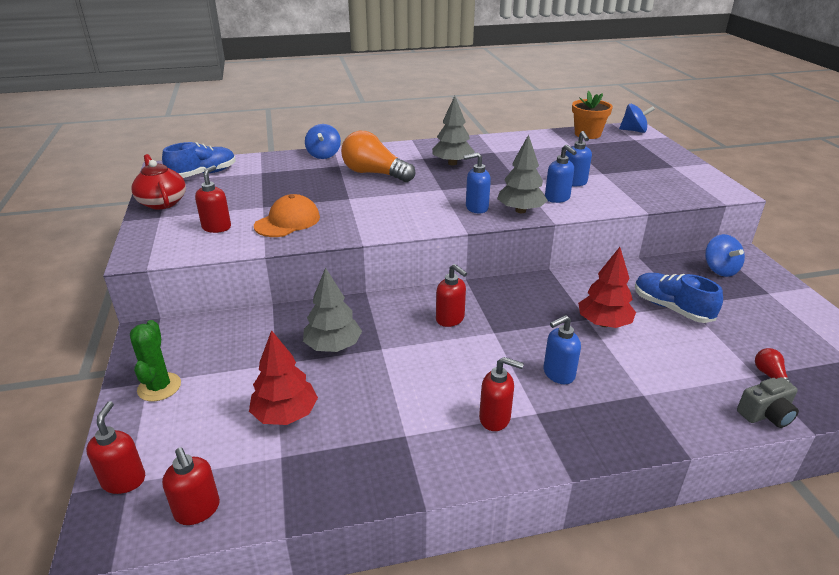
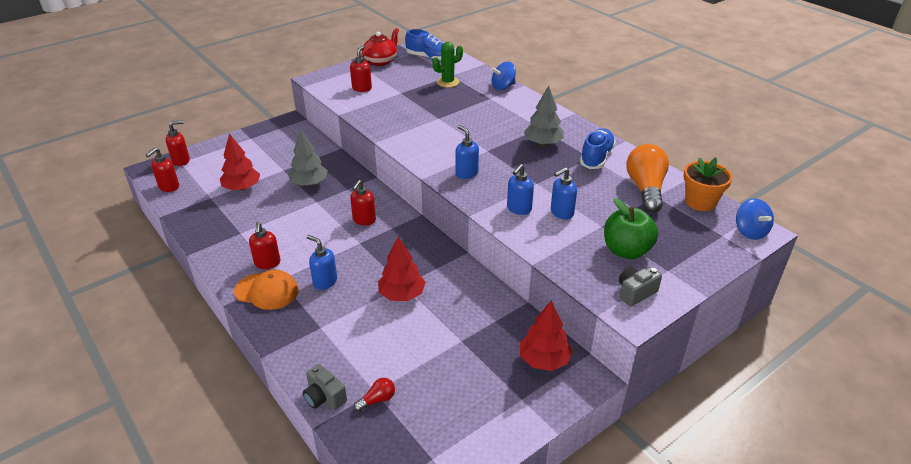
camera: 65 degrees right, 5 degrees up
(159, 387) = (248, 143): green cactus -> green cactus (448, 82)
(217, 227) = (362, 88): red soap dispenser -> red soap dispenser turned 60 degrees counterclockwise
(287, 221) = (386, 107): orange cap -> orange cap (267, 291)
(374, 173) = (489, 116): orange light bulb -> orange light bulb (645, 189)
(520, 210) = (479, 195): grey tree -> none
(642, 173) = (626, 251): none -> green apple
(671, 308) = (449, 331): blue shoe -> blue shoe (596, 157)
(699, 184) = (635, 292): none -> grey camera
(720, 270) = (544, 360): blue spinning top -> red tree

